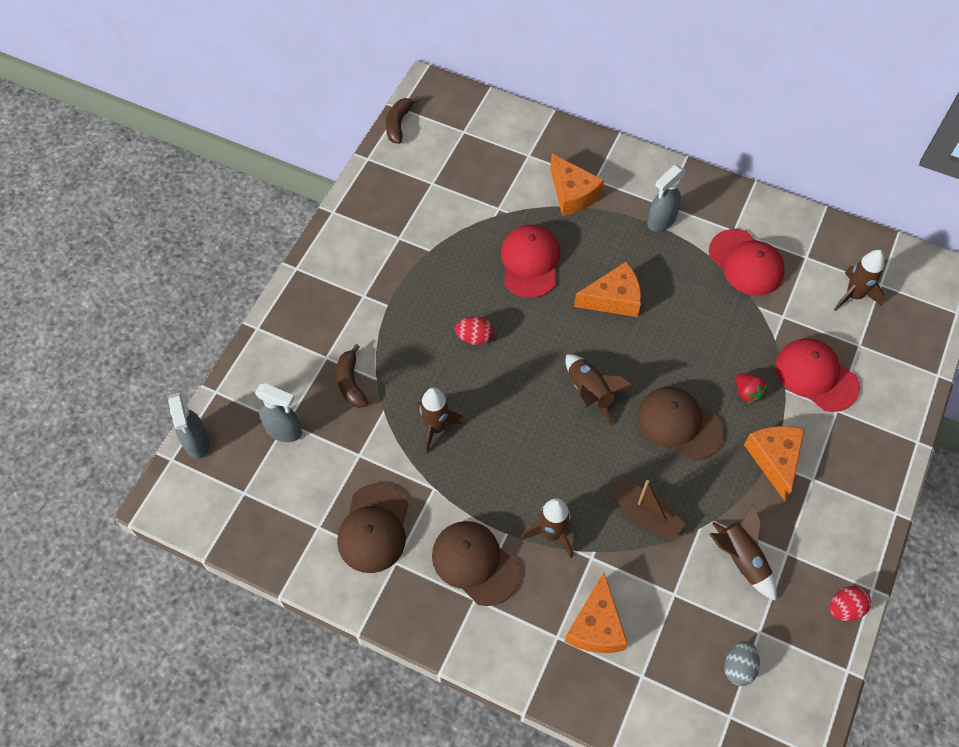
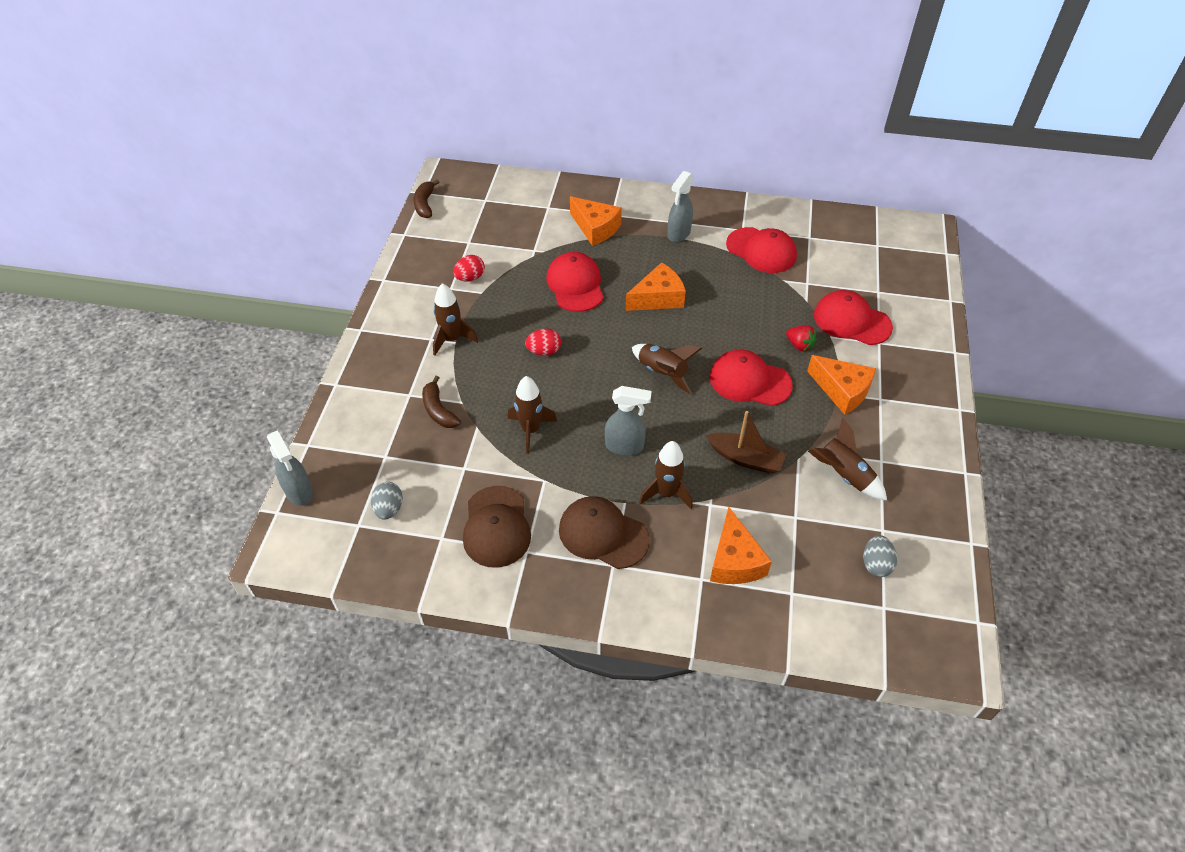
camera: 15 degrees left, 10 degrees down
(276, 482) = (389, 509): none -> grey egg
(284, 430) = (384, 463): grey spray bottle -> grey spray bottle (625, 446)
(679, 424) = (749, 381): brown cap -> red cap
(774, 459) = (842, 390): orange cheese -> orange cheese turned 150 degrees clockwise
(845, 608) = (948, 493): red egg -> red egg (470, 278)
(853, 295) = (859, 257): brown rocket -> brown rocket (452, 339)

